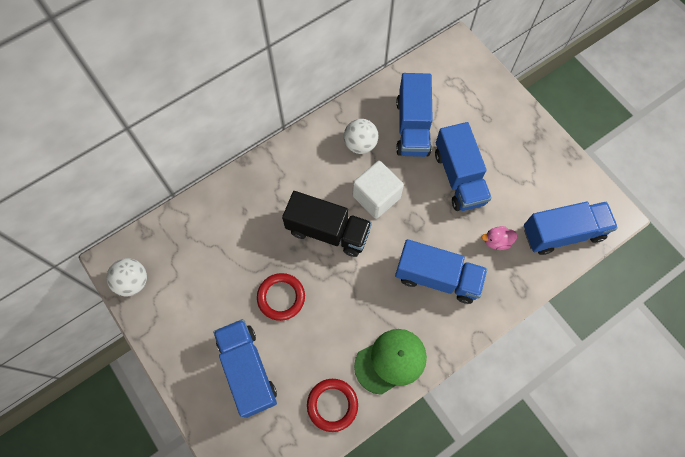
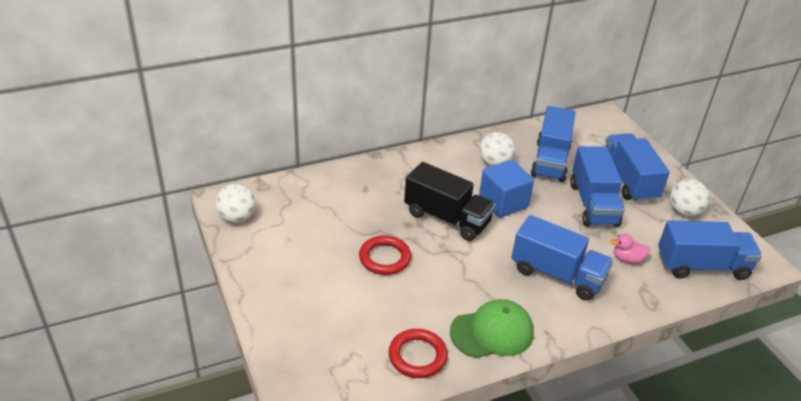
camera: 10 degrees right, 30 degrees down
(248, 370) = (332, 308): blue truck -> blue truck (628, 180)
(376, 197) = (503, 203): white cube -> blue cube
(542, 166) = (684, 211): none -> white ball

